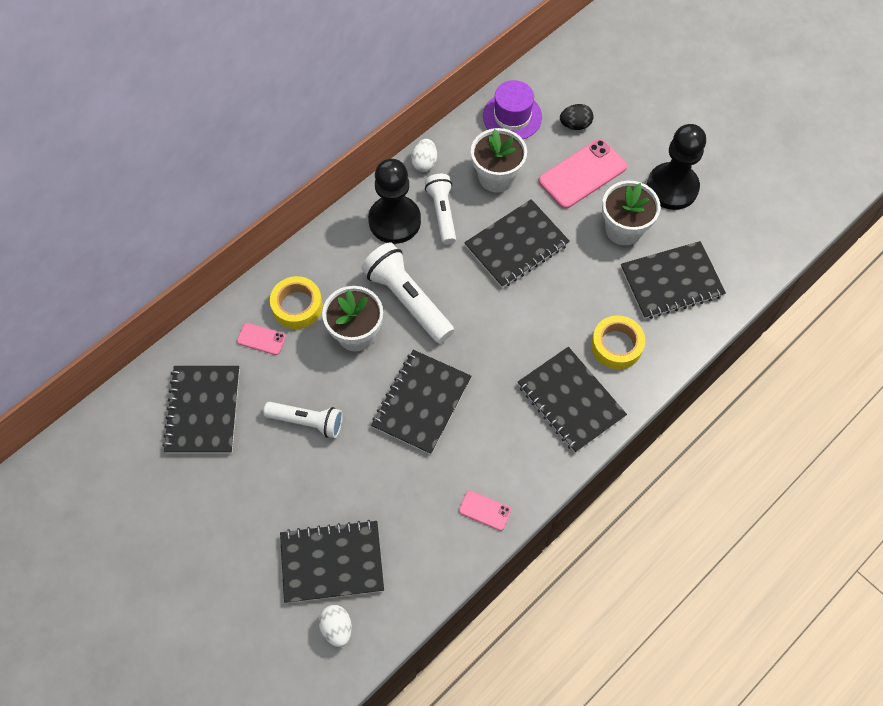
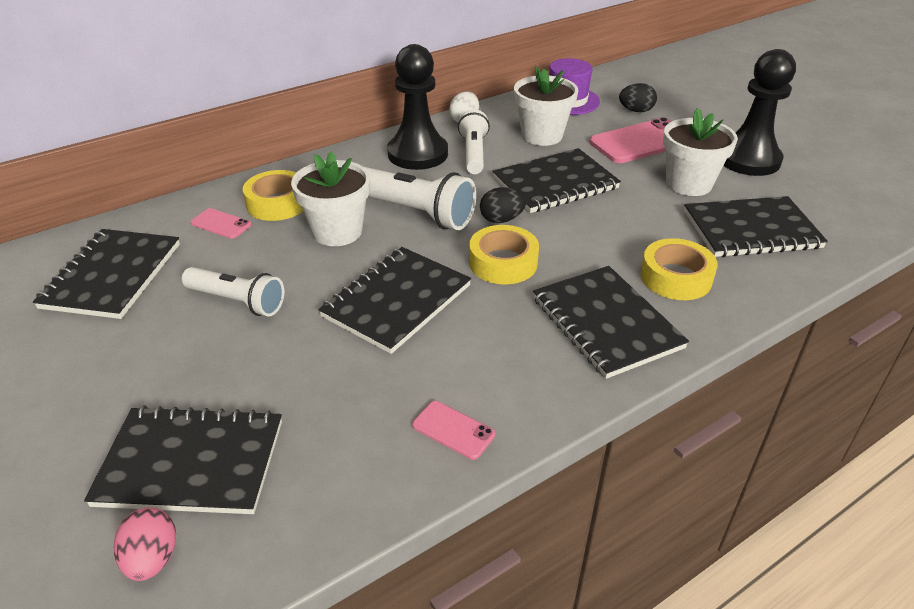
camera: 10 degrees right, 25 degrees down
(337, 628) = (152, 559): white egg -> pink egg
(408, 300) = (411, 211): white flashlight -> white flashlight turned 150 degrees clockwise
(480, 299) = (501, 219): none -> black egg
(490, 349) = (503, 263): none -> yellow tape

